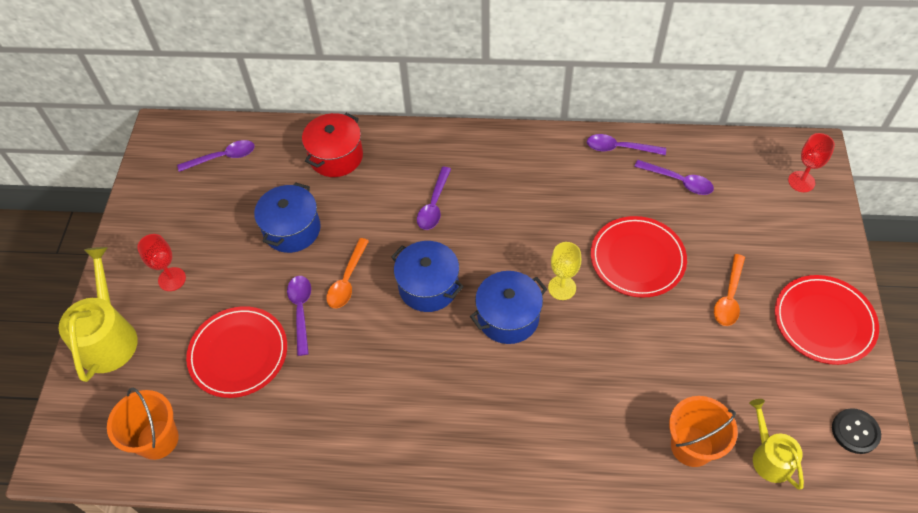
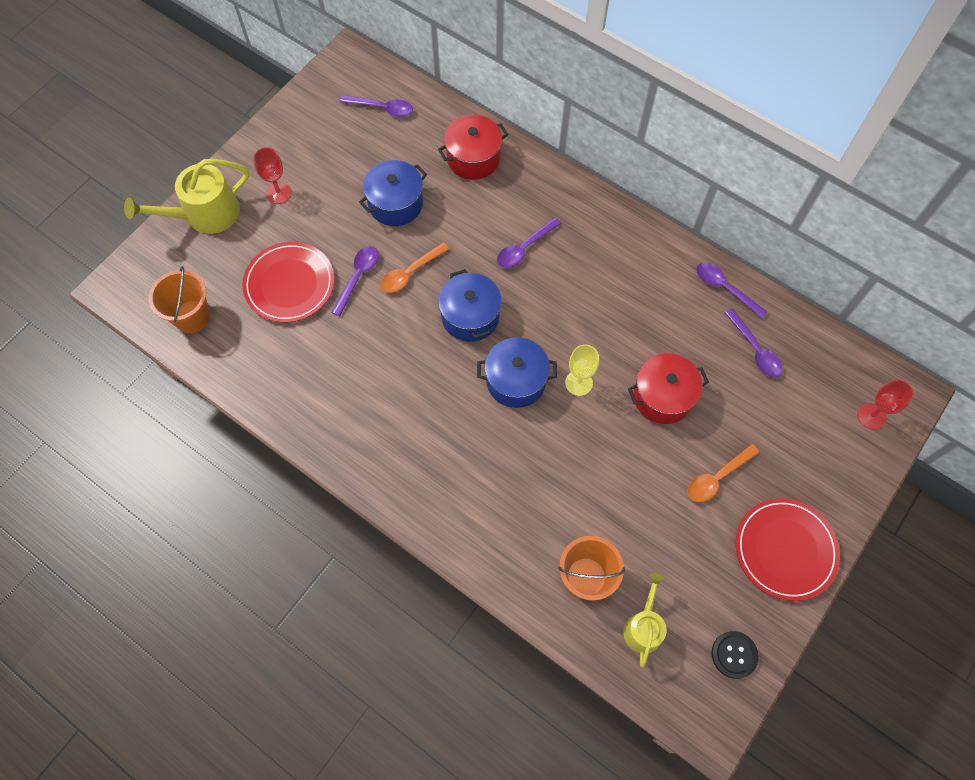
camera: 30 degrees right, 10 degrees up
(108, 337) = (205, 214): yellow watering can -> yellow watering can turned 150 degrees counterclockwise
(637, 259) = (662, 396): red plate -> red pot

